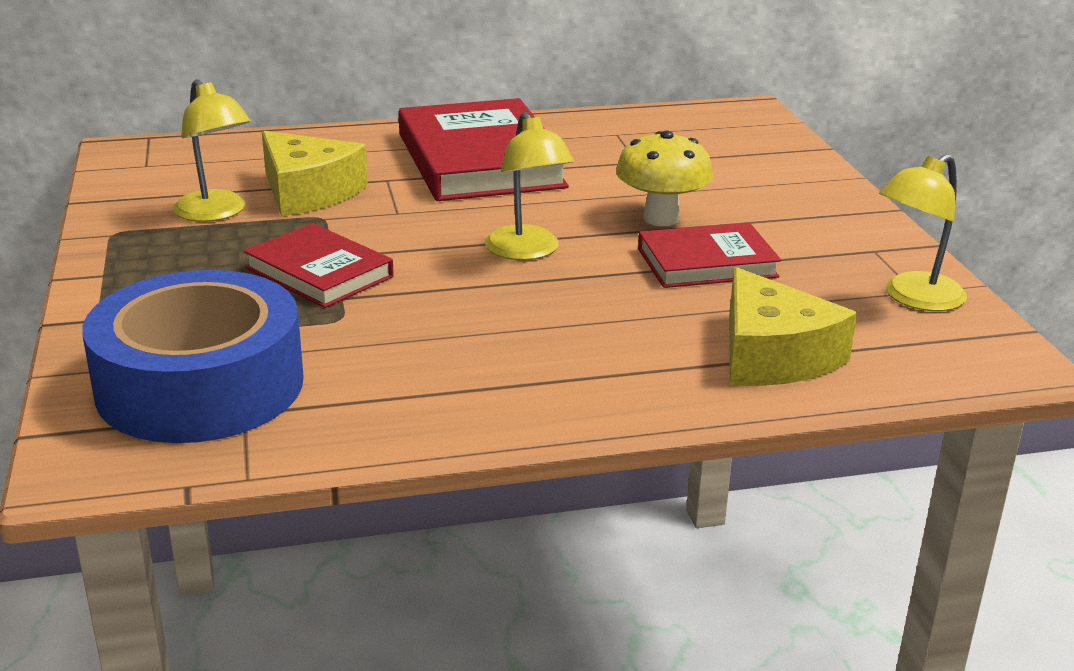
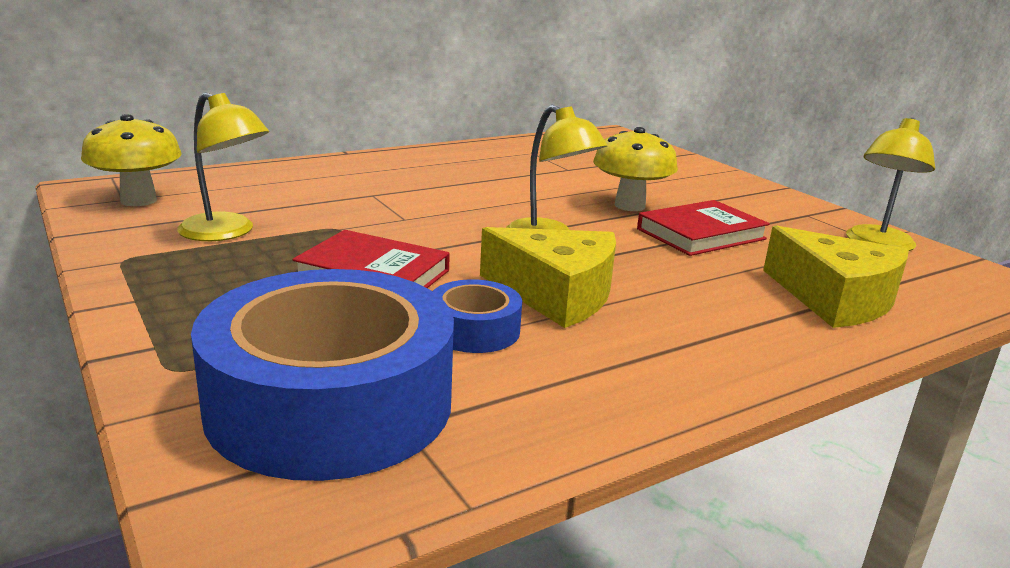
camera: 20 degrees left, 5 degrees down
(158, 168) = (138, 200): none -> yellow mushroom
(308, 192) = (306, 209): yellow cheese -> yellow cheese (556, 294)
(367, 339) = (474, 330): none -> blue tape
(479, 160) = (441, 176): red book -> none

